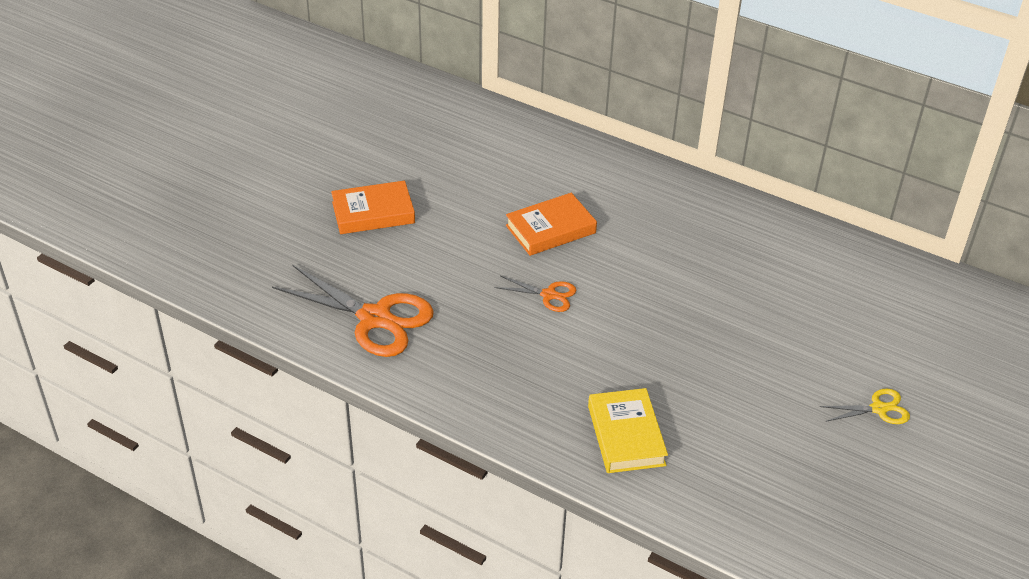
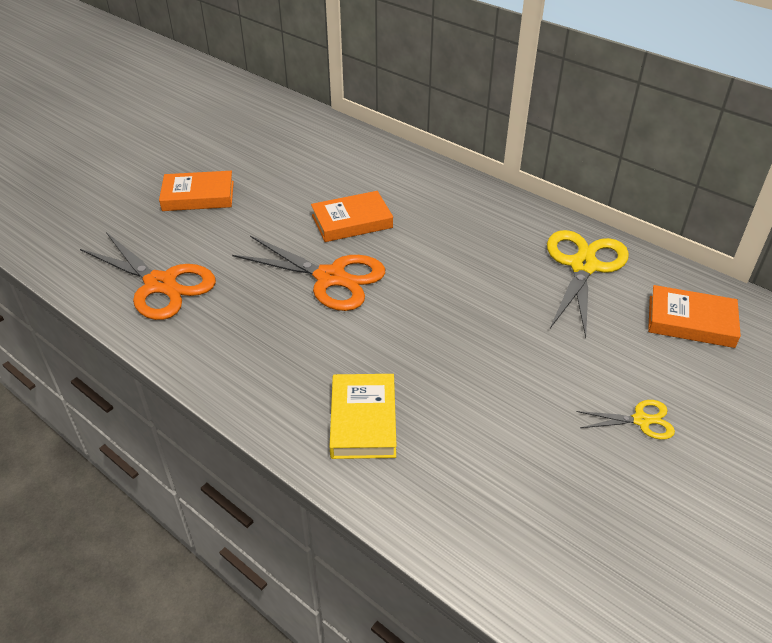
camera: 10 degrees right, 0 degrees up
(549, 295) = (330, 278): orange scissors -> orange scissors, size x2.02
(799, 259) = (583, 266): none -> yellow scissors
(910, 308) = (690, 321): none -> orange book

